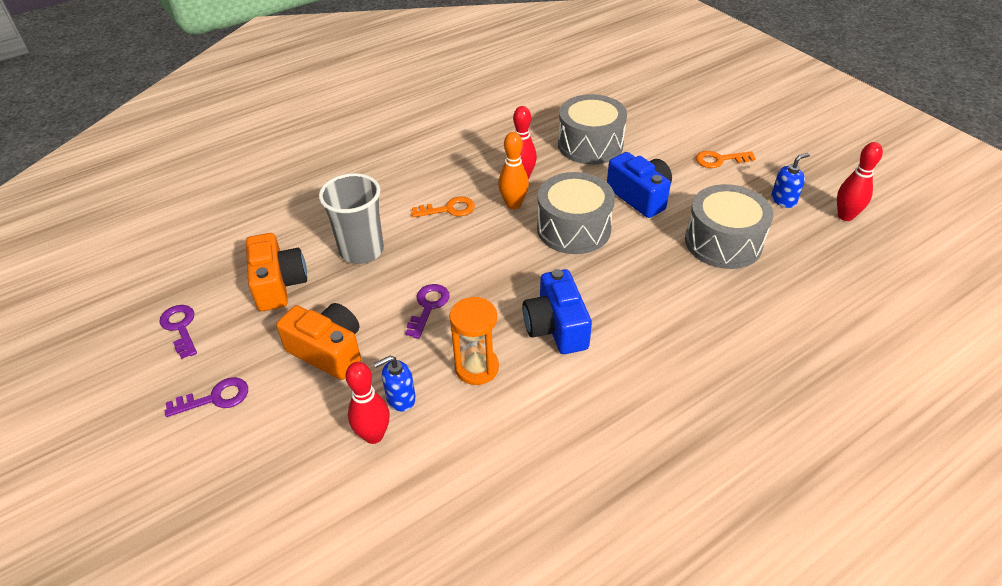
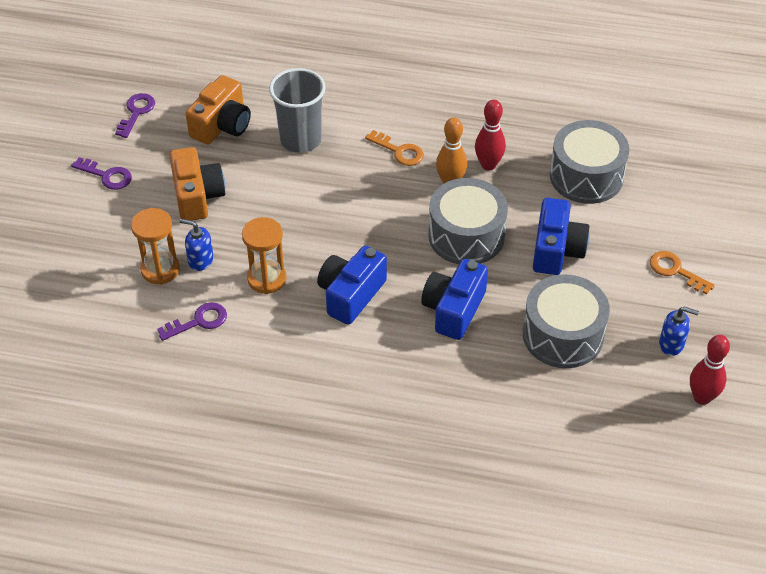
camera: 45 degrees right, 5 degrees up
(374, 435) = (160, 269): red bowling pin -> orange hourglass
(428, 307) = (291, 214): purple key -> purple key (199, 321)
(638, 280) = (453, 309): none -> blue camera

